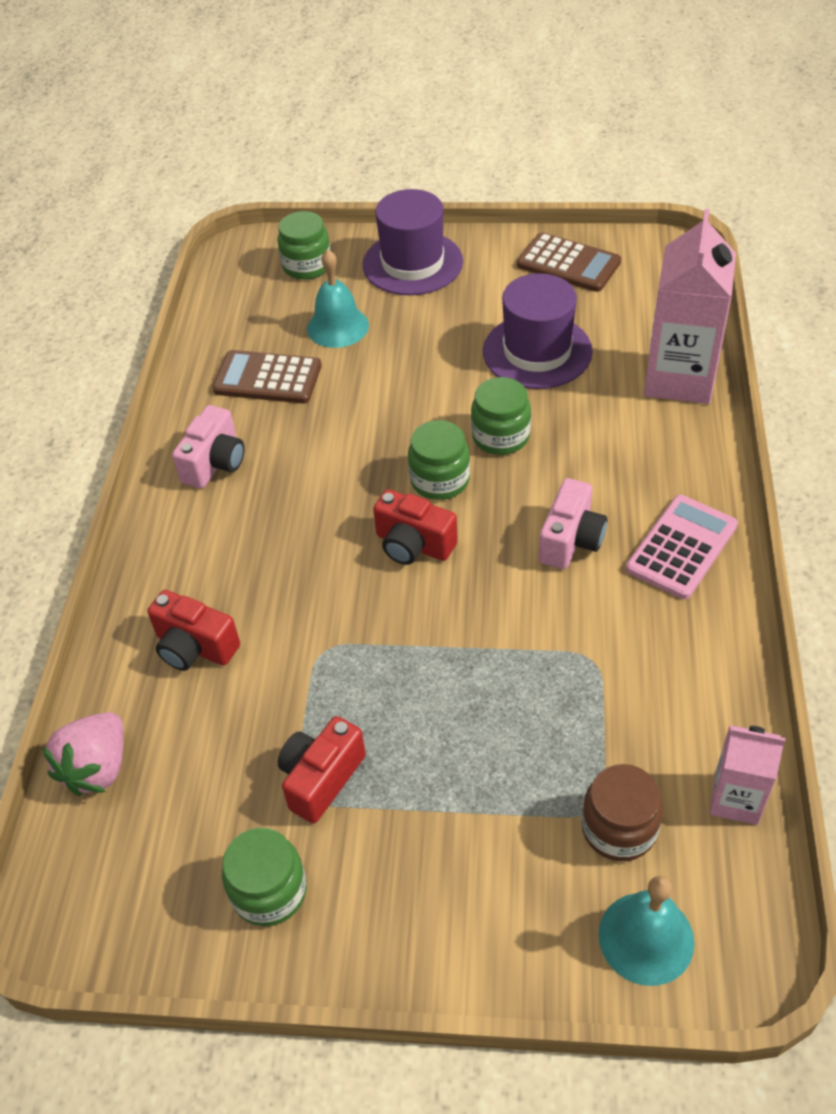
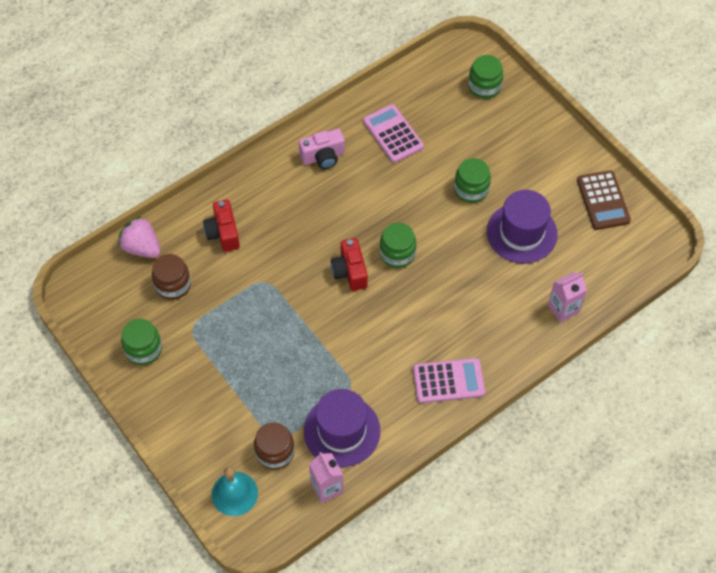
camera: 45 degrees right, 10 degrees up
(98, 768) = (142, 247): pink strawberry -> pink strawberry turned 60 degrees clockwise
(205, 770) = (173, 285): none -> brown jar
(268, 378) = (393, 134): brown calculator -> pink calculator
(321, 778) = (204, 329): red camera -> none
(337, 327) = (455, 134): turquoise bell -> none
(412, 263) = (532, 131): purple hat -> purple hat (342, 431)
(500, 436) = (448, 258): green jar -> green jar (471, 189)
(571, 540) = (410, 333): pink camera -> none
(679, 378) = (563, 309): pink carton -> pink carton, size x0.55

